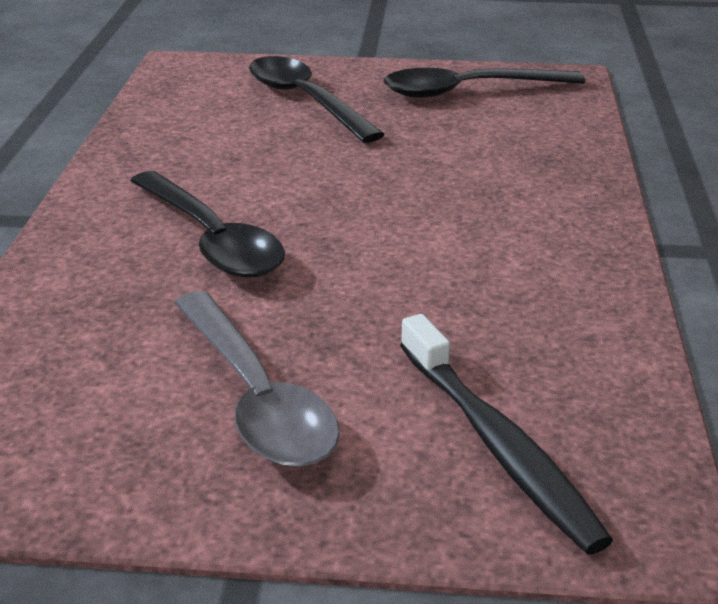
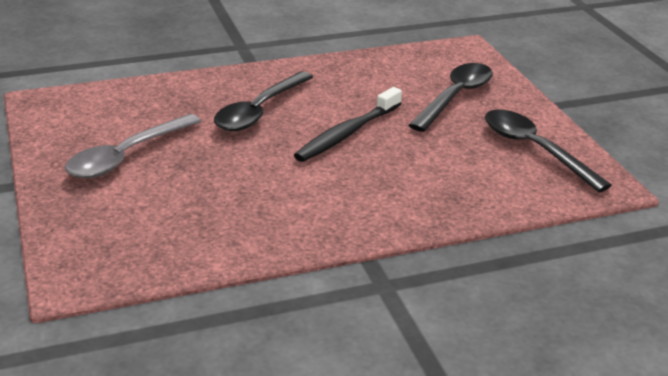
camera: 65 degrees right, 0 degrees up
(498, 445) = (119, 227): black toothbrush -> black toothbrush (347, 133)

